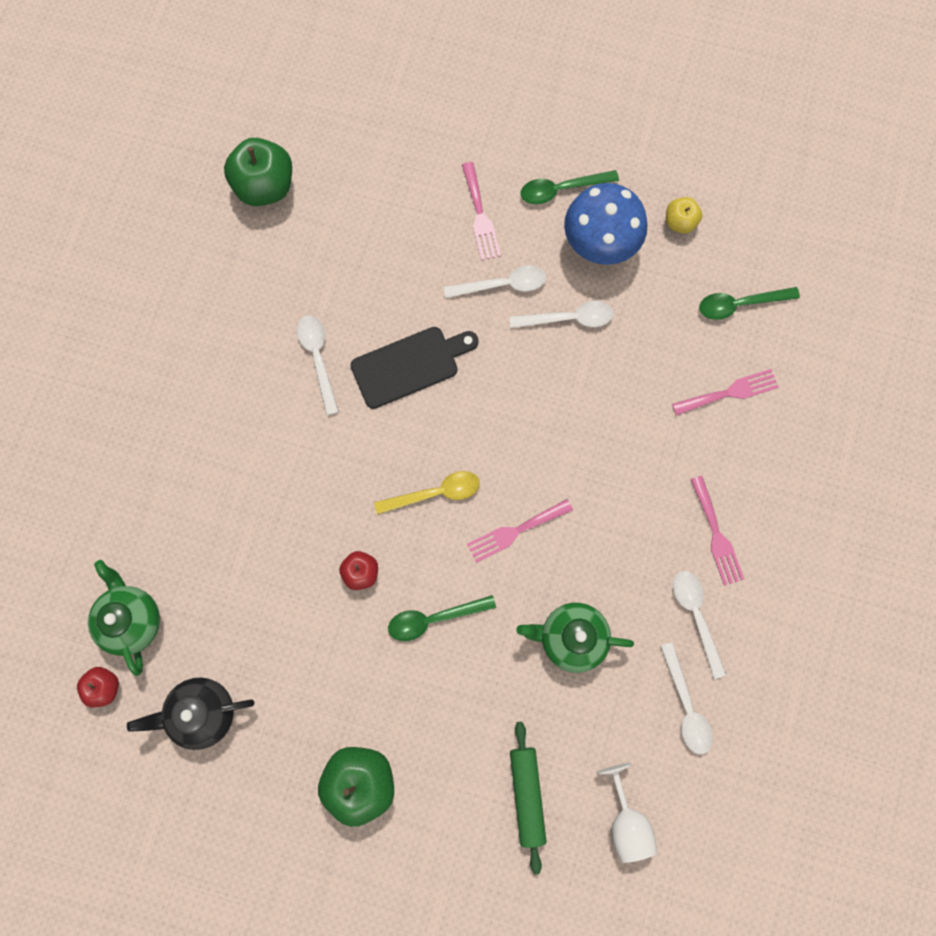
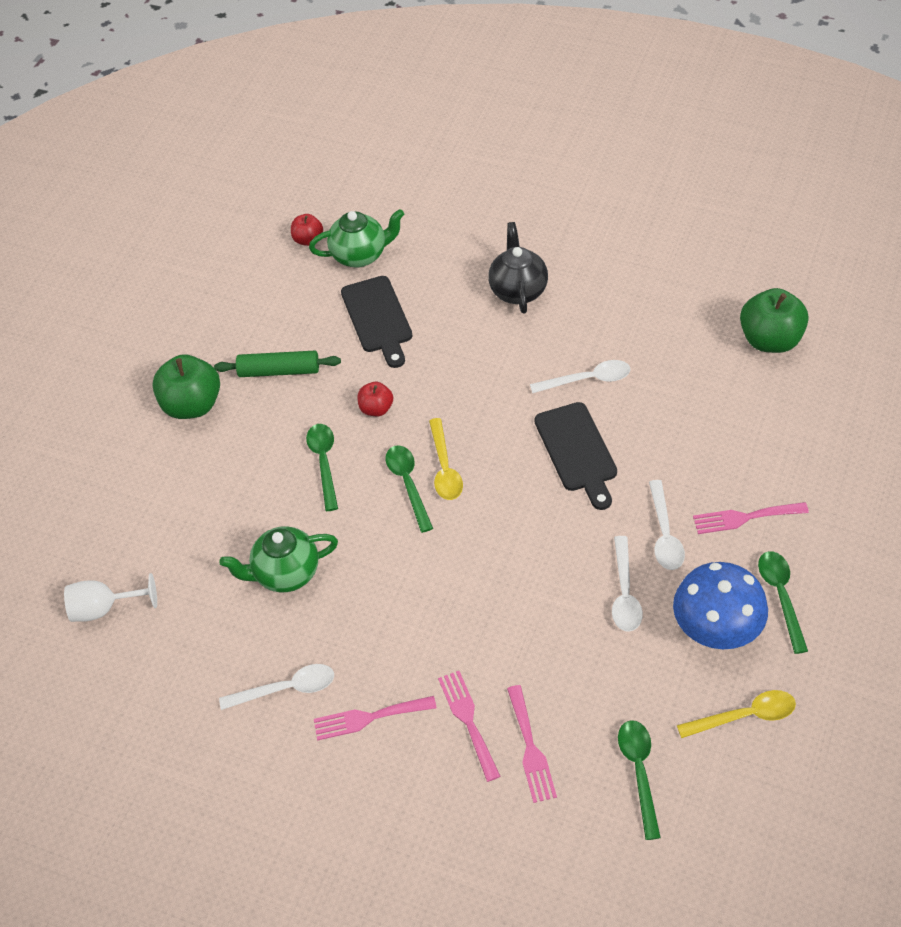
camera: 100 degrees right, 25 degrees down
(202, 712) = (274, 300): black teapot -> black teapot (518, 290)
(231, 587) = (377, 318): none -> black cutting board
(457, 528) = (408, 484): none -> green spoon
(515, 531) = (398, 532): pink fork -> pink fork (468, 720)
(527, 794) = (149, 528): green rolling pin -> green rolling pin (279, 371)
(571, 637) = (285, 573): green teapot -> green teapot turned 120 degrees counterclockwise
(680, 222) = (744, 716): yellow apple -> yellow spoon
(686, 706) = (198, 671): white spoon -> none

